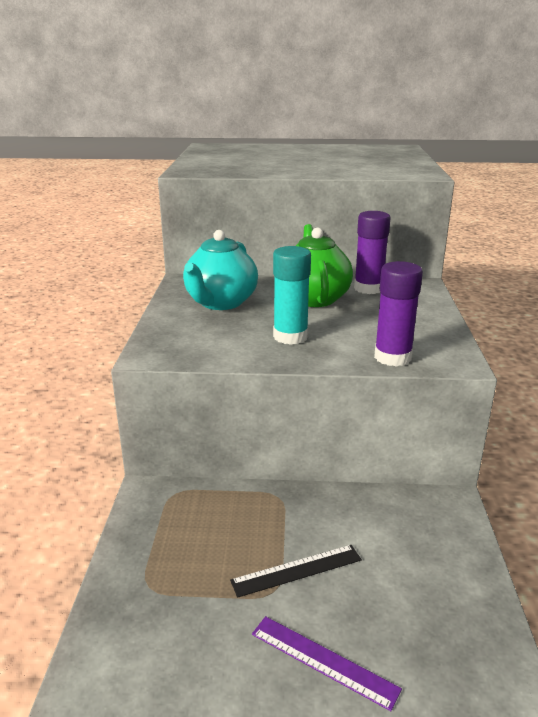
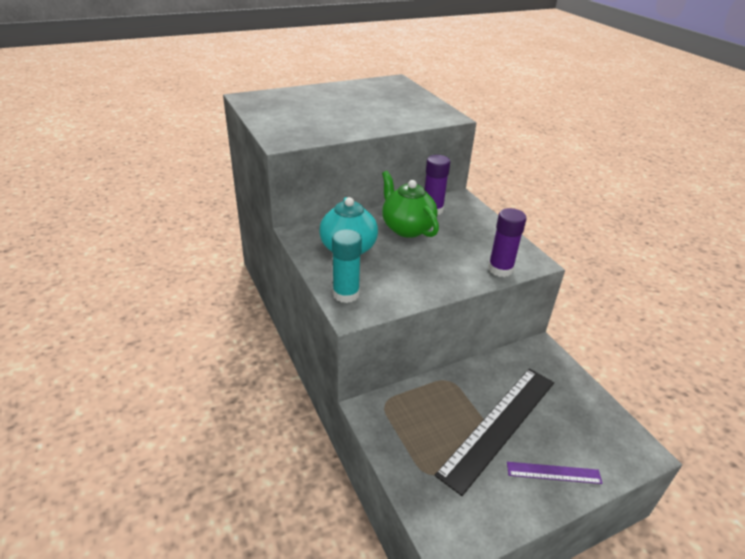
camera: 30 degrees left, 10 degrees up
(290, 336) = (426, 269): turquoise glue stick -> turquoise glue stick (346, 294)
(297, 570) = (499, 426): black ruler -> black ruler, size x2.10

